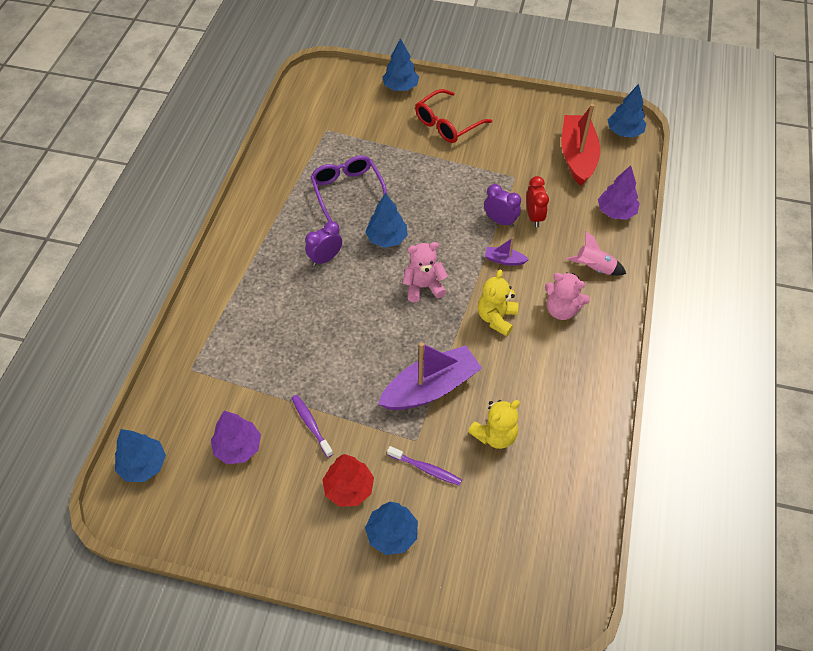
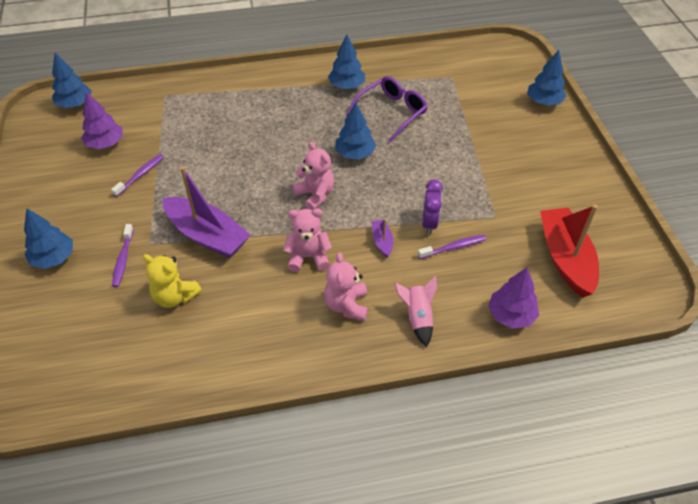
camera: 65 degrees right, 5 degrees down
(325, 258) = (309, 125): purple clock -> none
(349, 488) = (89, 217): red tree -> none
(447, 124) = (524, 147): red glasses -> none
(496, 318) = (308, 257): yellow teddy bear -> pink teddy bear
(534, 217) = (453, 247): red clock -> purple toothbrush
(577, 156) = (565, 258): red boat -> red boat turned 75 degrees counterclockwise
(624, 132) = (639, 290): blue tree -> blue tree (346, 86)

